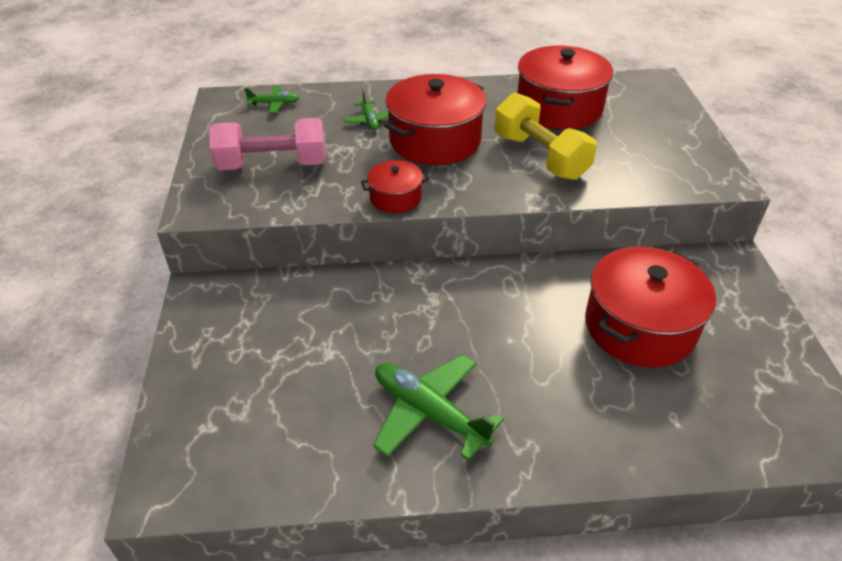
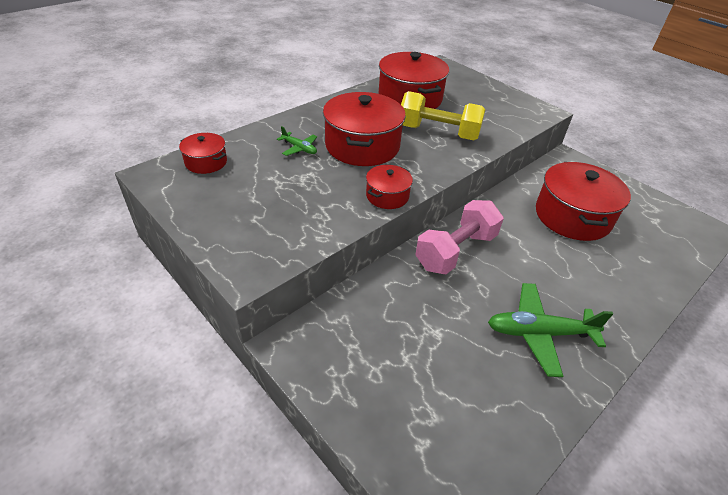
camera: 40 degrees left, 0 degrees up
(273, 165) = (267, 210): pink dumbbell -> pink dumbbell (456, 251)
(274, 104) = (206, 162): green plane -> red pot

